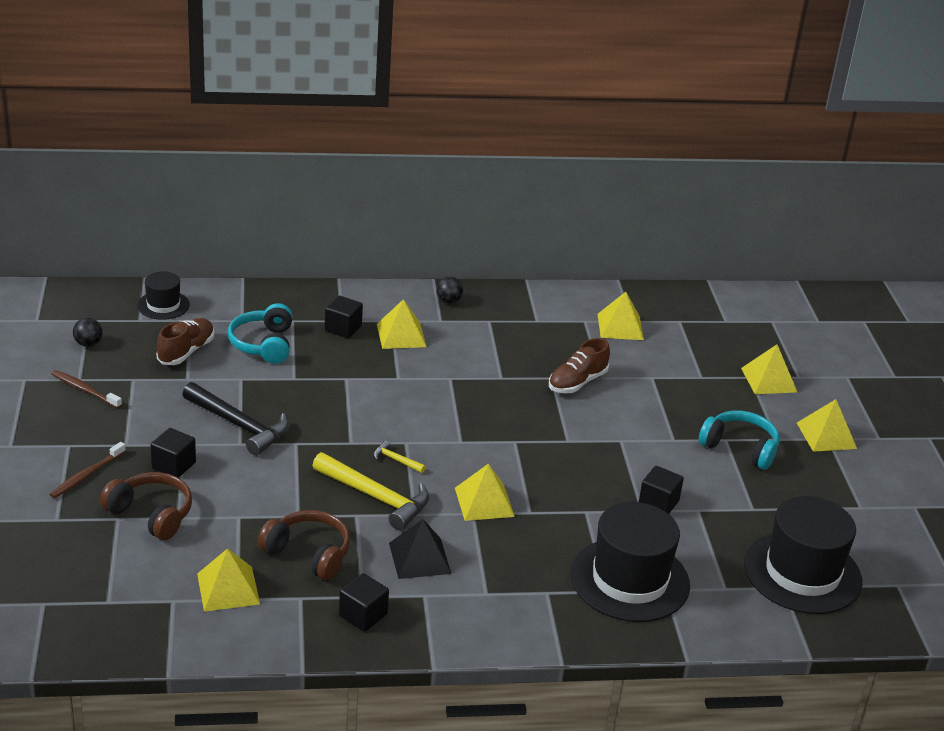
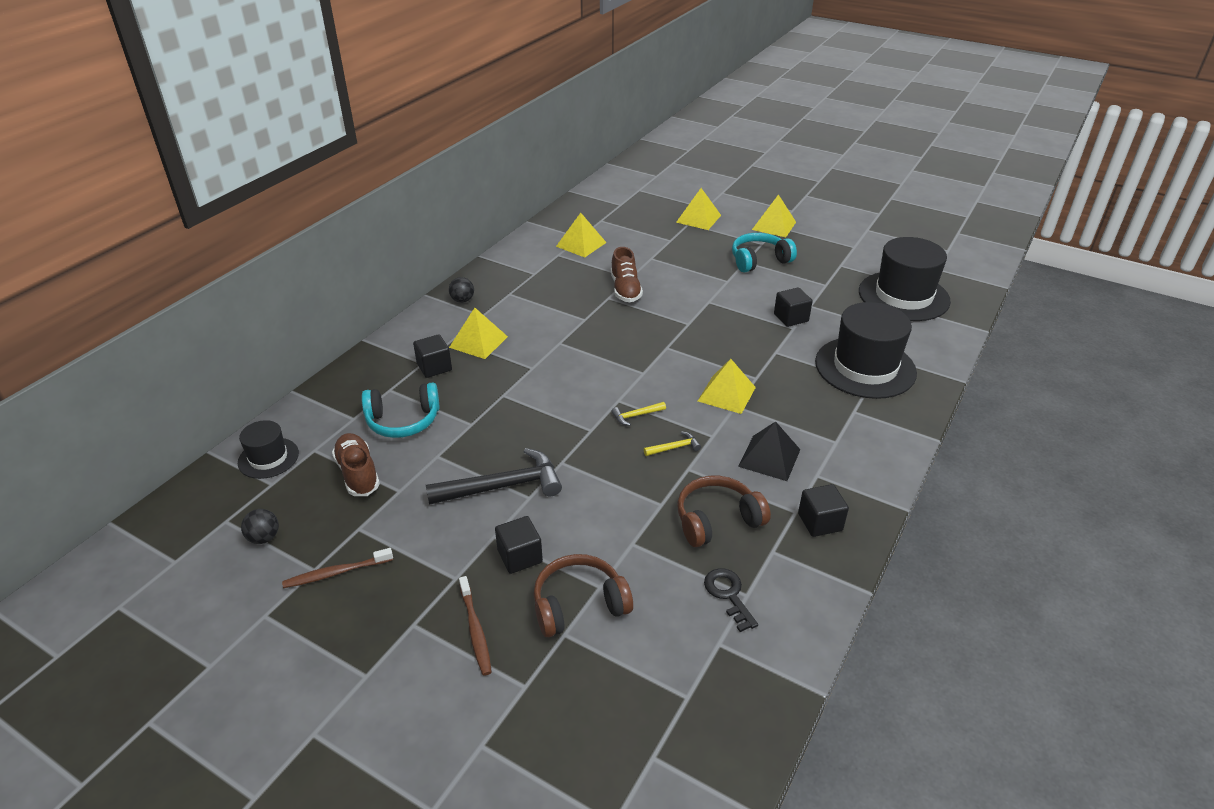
camera: 50 degrees left, 5 degrees up
(228, 588) = (728, 595): yellow pyramid -> black key
(263, 344) = (403, 421): turquoise headphones -> turquoise headphones turned 45 degrees counterclockwise
(376, 497) = (674, 447): yellow hammer -> yellow hammer, size x0.45

